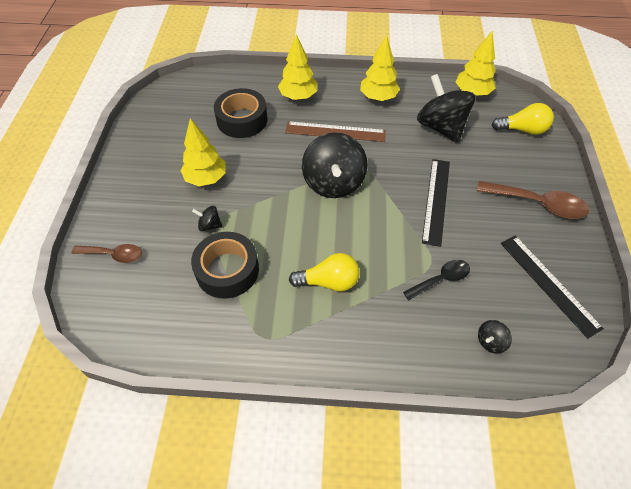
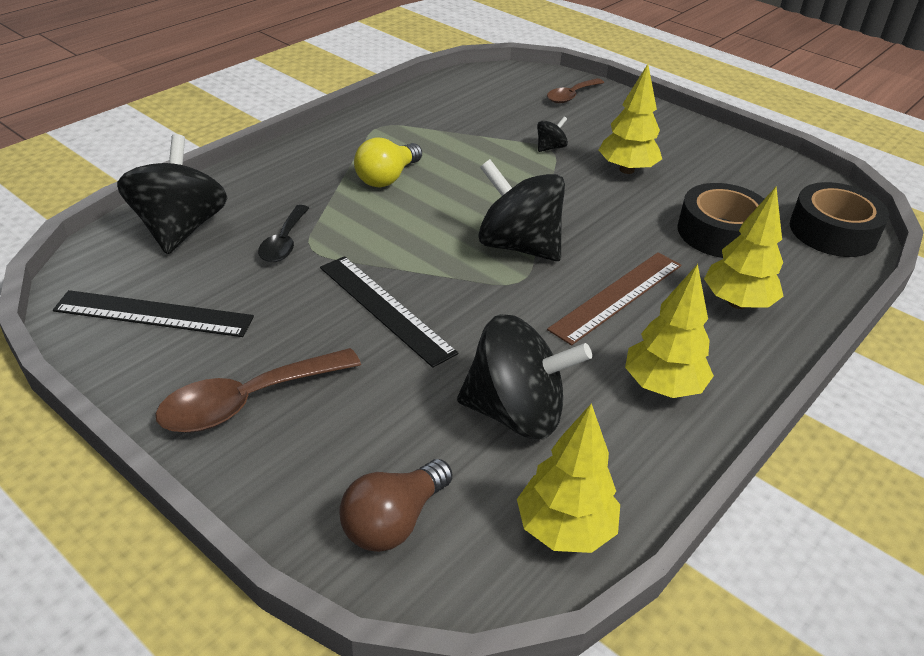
camera: 125 degrees right, 15 degrees down
(227, 270) = (478, 136): black tape -> black tape (833, 231)
(490, 342) = (180, 229): black spinning top -> black spinning top, size x2.35
(522, 130) = (393, 521): yellow light bulb -> brown light bulb

